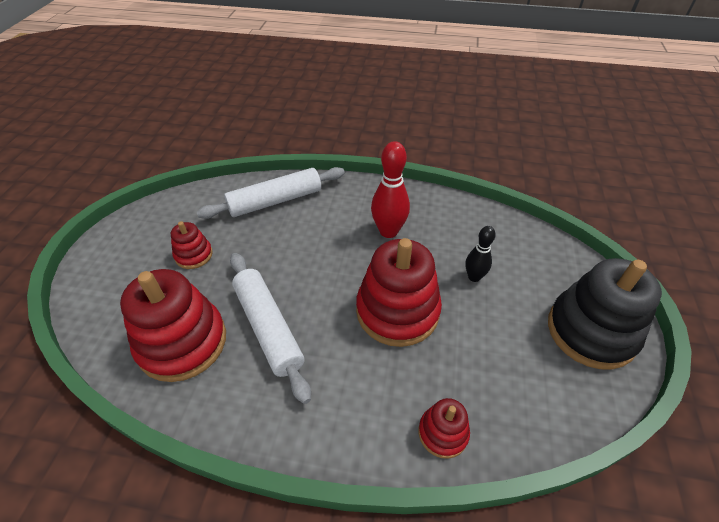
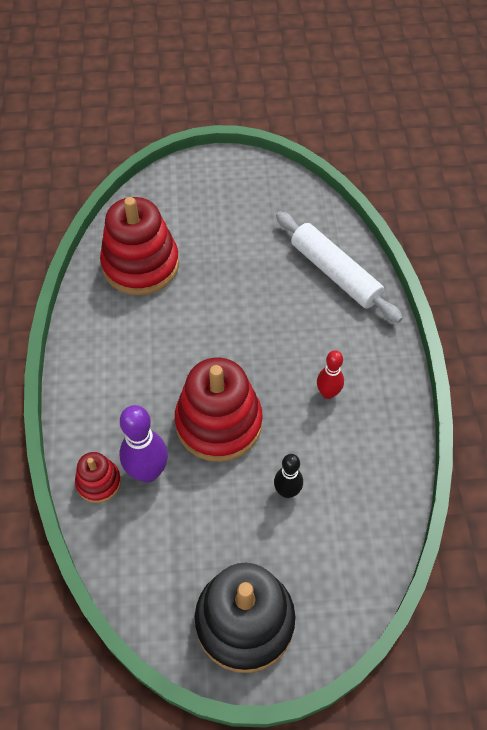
camera: 75 degrees right, 10 degrees up
(193, 255) = (236, 234): red stacking toy -> none
(269, 327) = (171, 321): white rolling pin -> none
(388, 231) = (328, 393): red bowling pin -> red bowling pin, size x0.62
(438, 381) = (148, 472): none -> purple bowling pin

